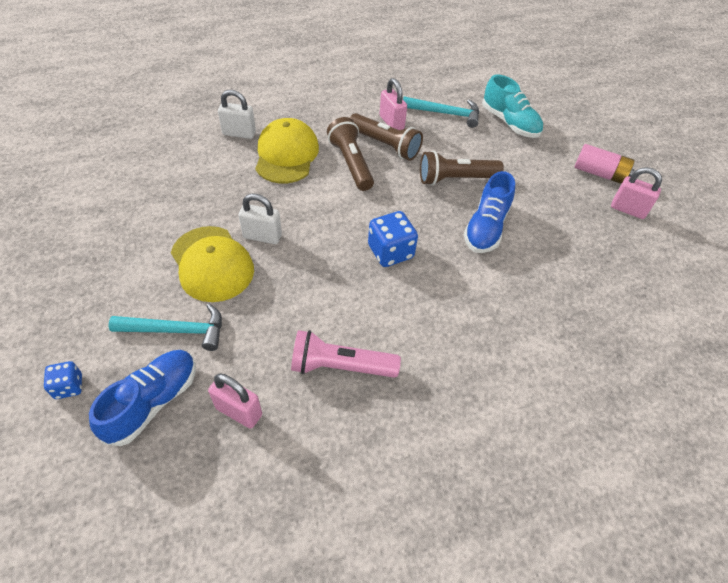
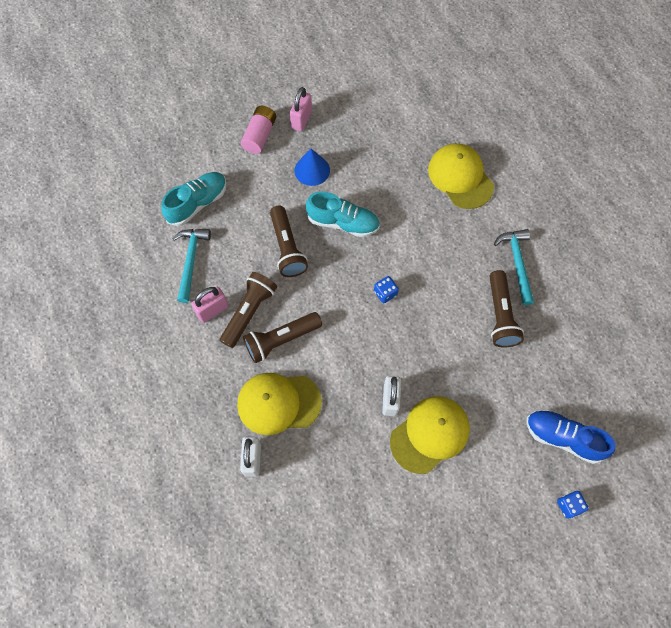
camera: 95 degrees left, 15 degrees up
(177, 330) = (501, 441): turquoise hammer -> turquoise hammer (517, 263)
(239, 411) = (553, 376): pink padlock -> none
(340, 366) = (500, 315): pink flashlight -> brown flashlight
(390, 252) = (385, 293): blue dice -> blue dice, size x0.59
(486, 227) = (343, 223): blue shoe -> turquoise shoe
(557, 210) = (312, 170): none -> blue cone
(558, 362) = (460, 177): none -> yellow cap

